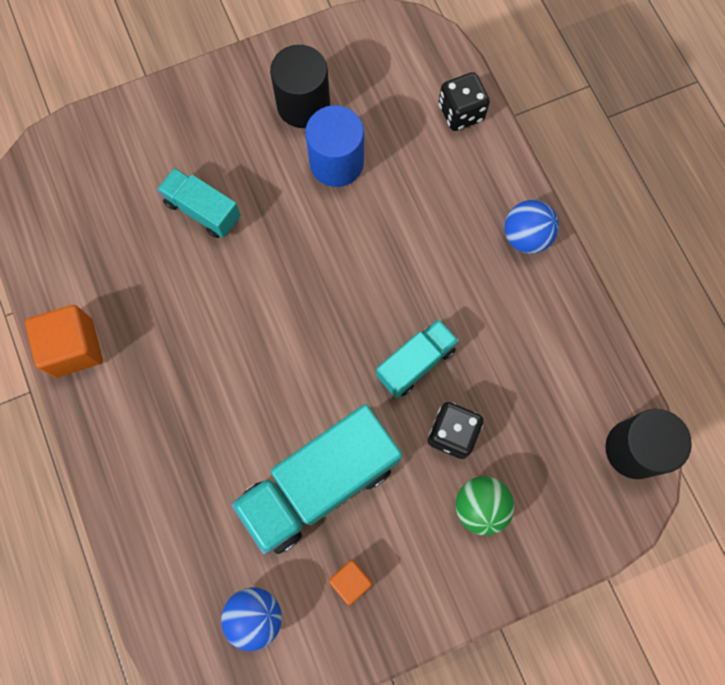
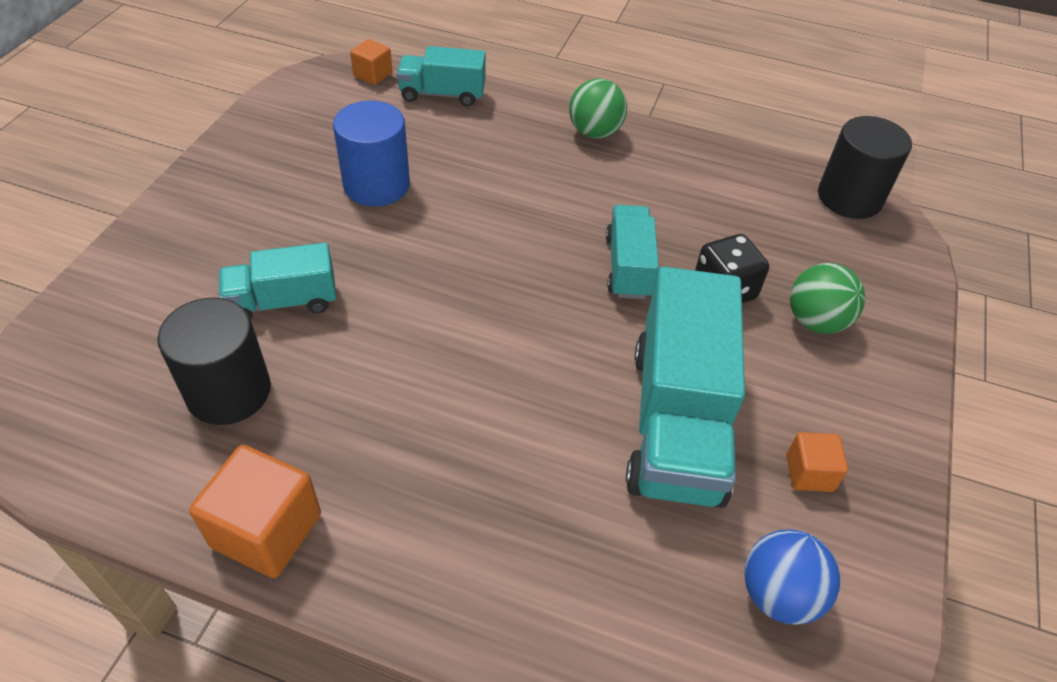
camera: 50 degrees left, 25 degrees down
(303, 105) = (294, 167): black cylinder -> black cylinder (229, 391)
(434, 54) = (373, 75): none -> orange cube
(461, 113) = (442, 94): black dice -> turquoise truck
(526, 236) = (595, 132): blue ball -> green ball

